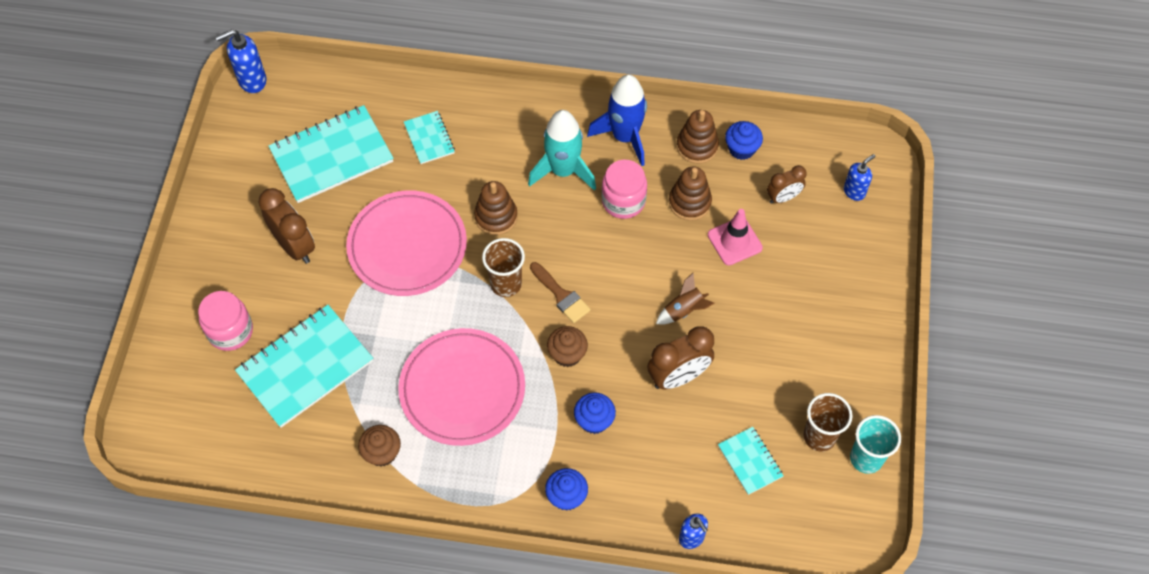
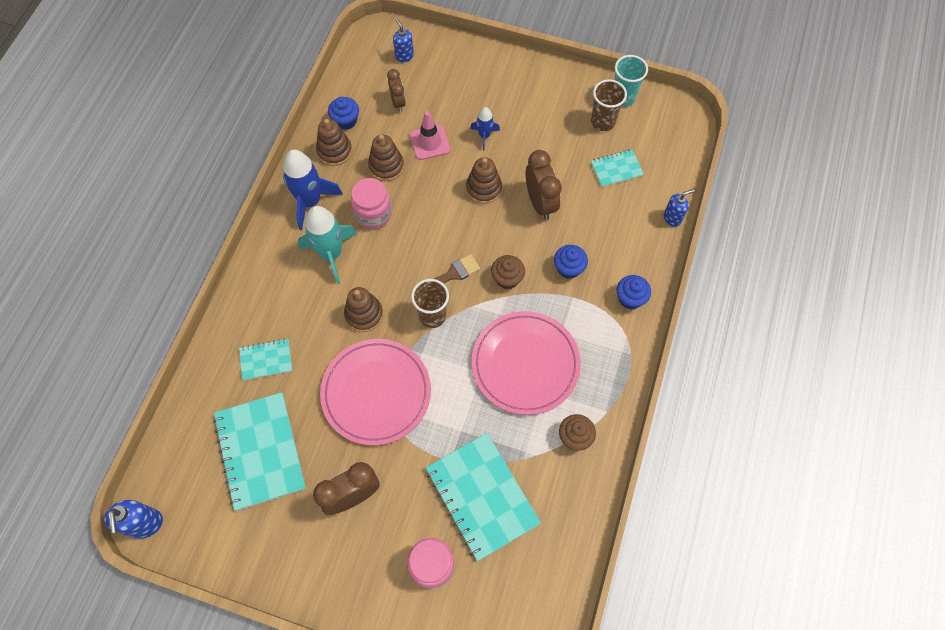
camera: 80 degrees left, 5 degrees up
(684, 310) = (483, 188): brown rocket -> brown stacking toy
(760, 300) = (484, 136): none -> blue rocket

